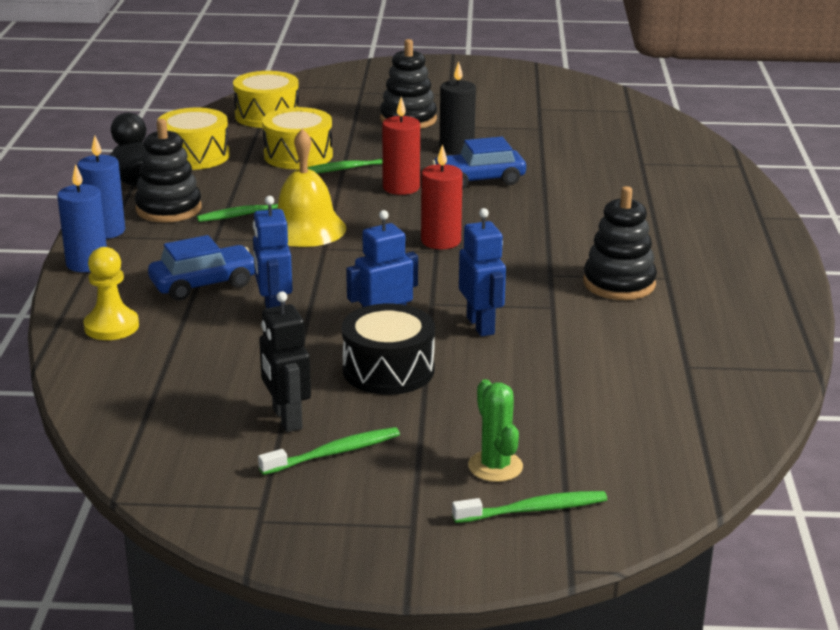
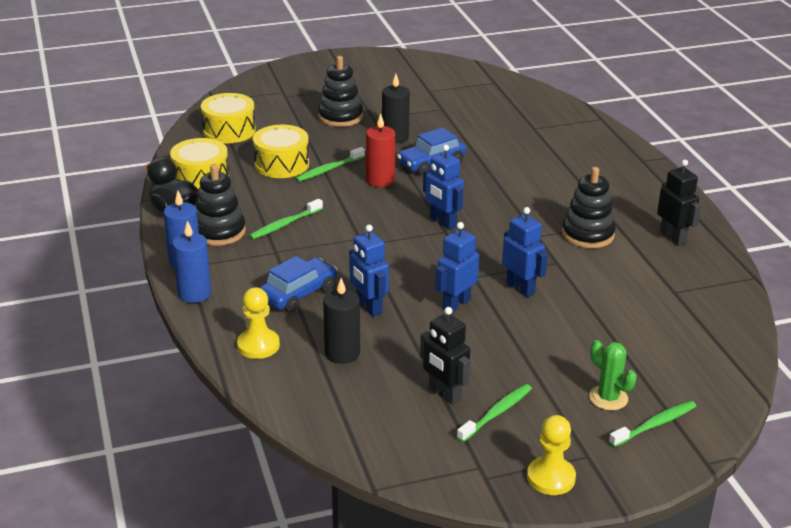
camera: 20 degrees left, 5 degrees up
(201, 353) = (342, 353): none -> black candle
(305, 229) = (337, 230): yellow bell -> none
(342, 539) = (551, 478): none -> yellow pawn
(388, 370) = (484, 338): black drum -> none
(441, 241) = (442, 222): red candle -> blue robot
(734, 306) = (673, 237): none -> black robot

